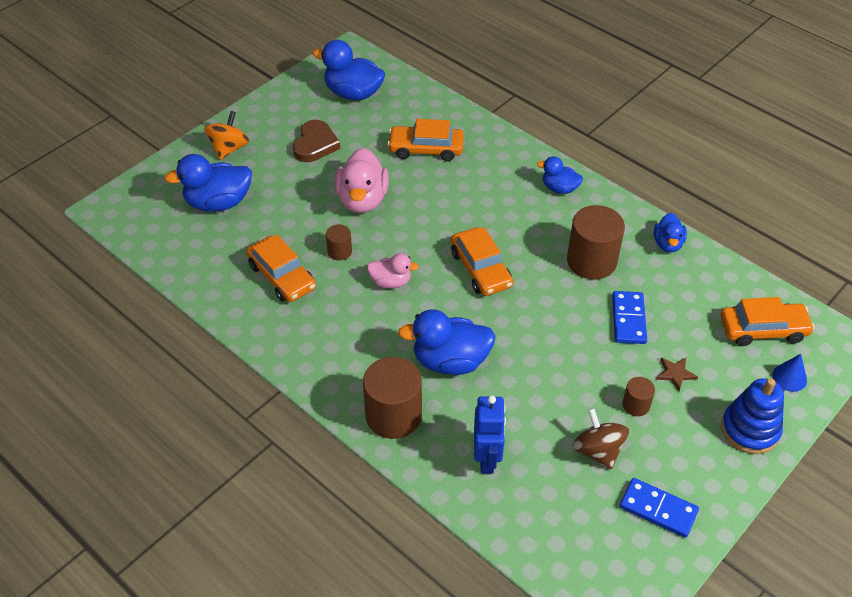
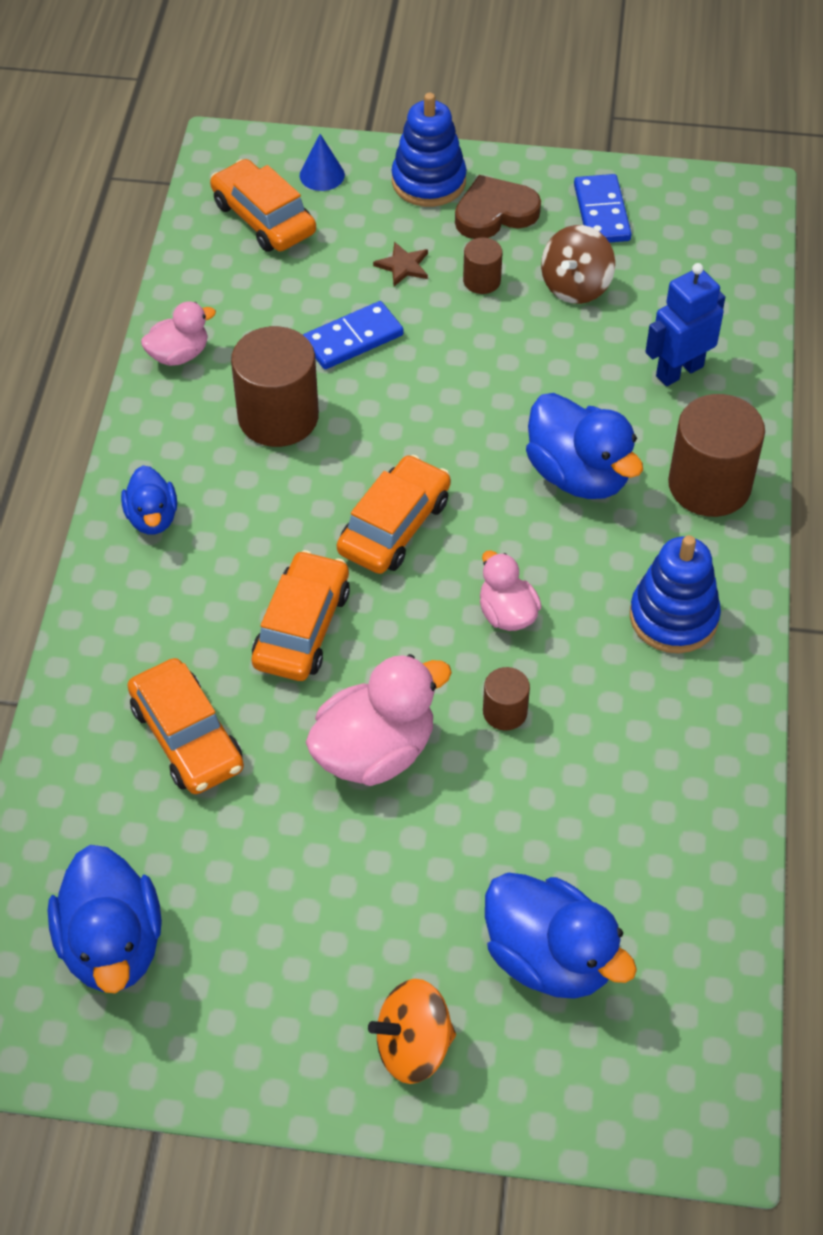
camera: 125 degrees left, 5 degrees up
(282, 276) = (614, 752): orange car -> orange car (302, 627)
(315, 144) = (297, 910): brown heart -> brown heart (495, 213)
(328, 344) = (673, 617): none -> blue stacking toy
(667, 244) = (179, 355): blue duck -> pink duck

